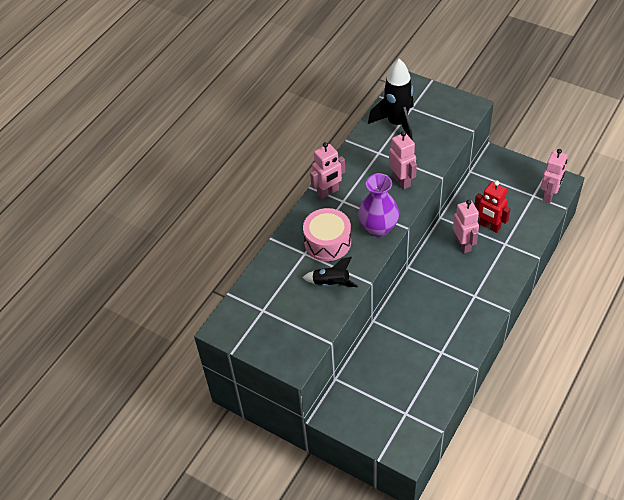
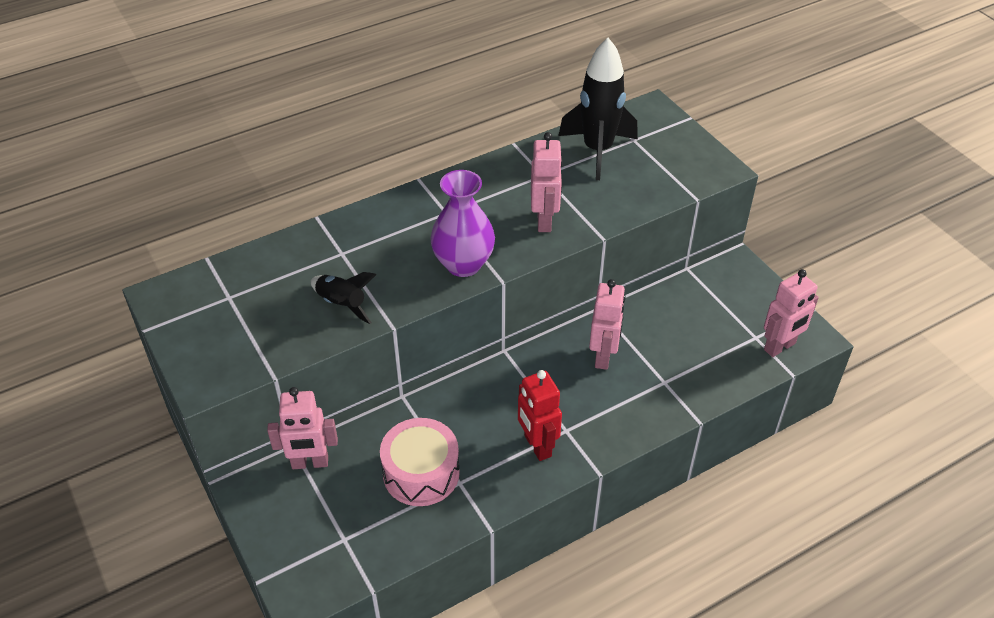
camera: 25 degrees right, 5 degrees down
(327, 242) = (382, 253): pink drum -> pink drum (421, 473)
(328, 192) = (436, 194): pink robot -> pink robot (310, 463)
(489, 226) = (659, 349): red robot -> red robot (537, 446)

